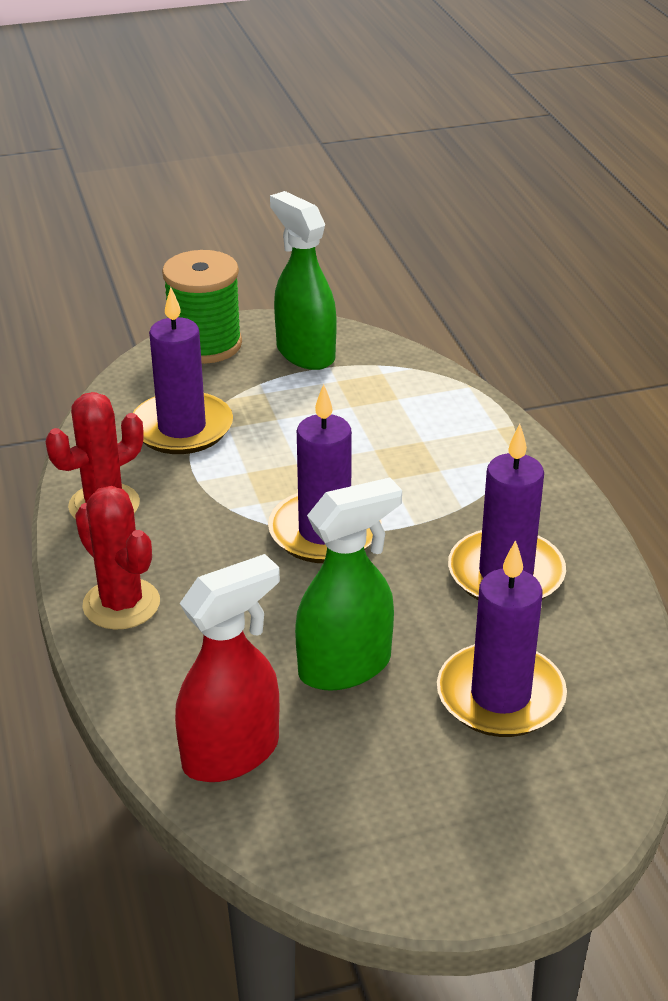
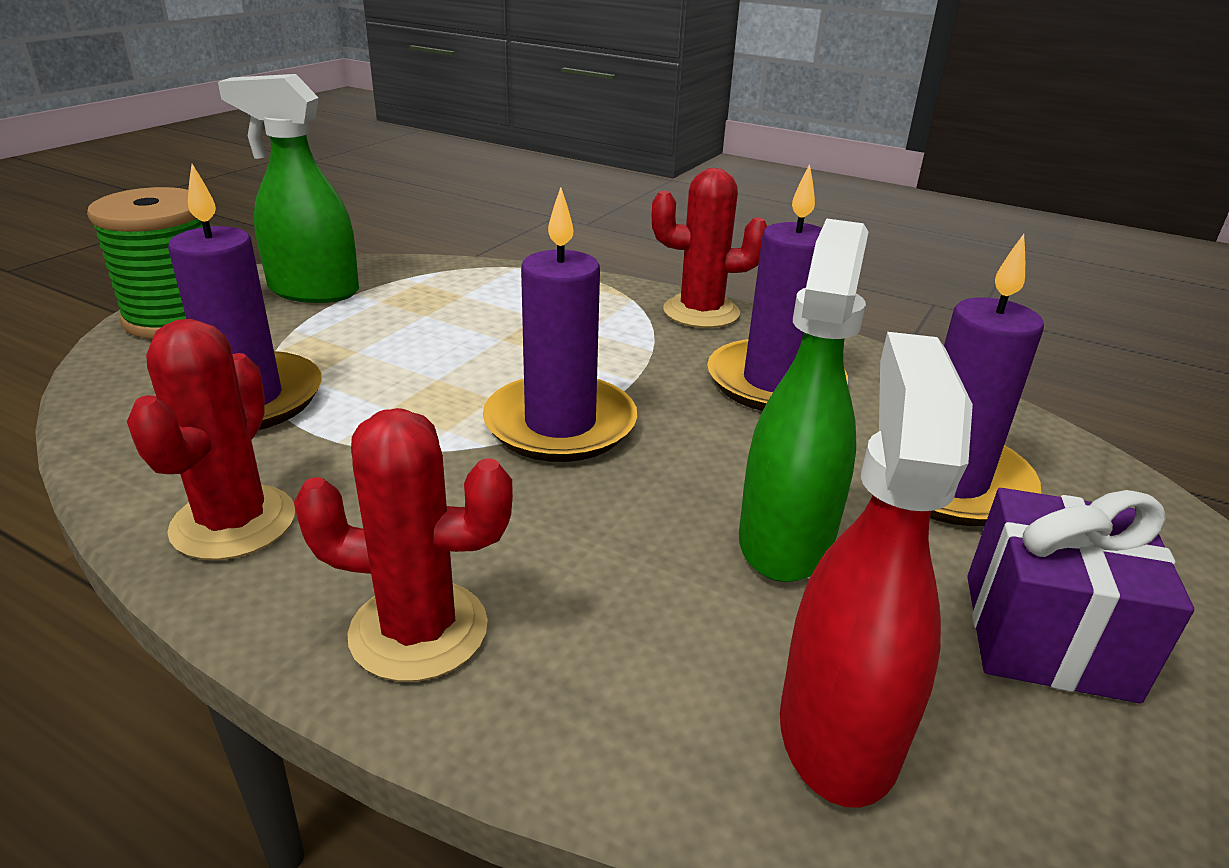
camera: 45 degrees left, 5 degrees down
(399, 792) = (1047, 635): none -> purple gift
(548, 491) = (701, 312): none -> red cactus

